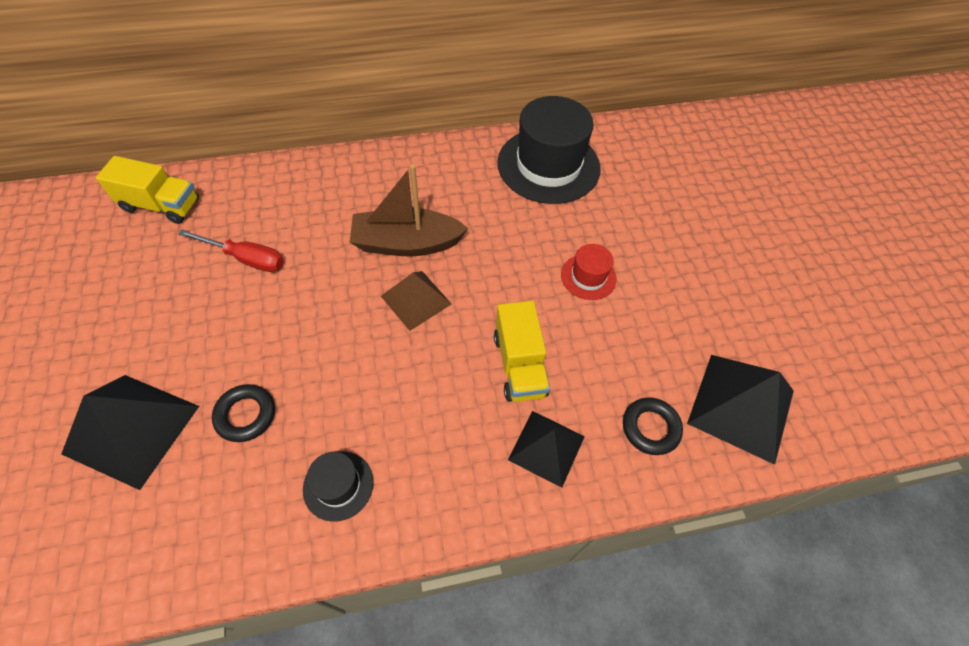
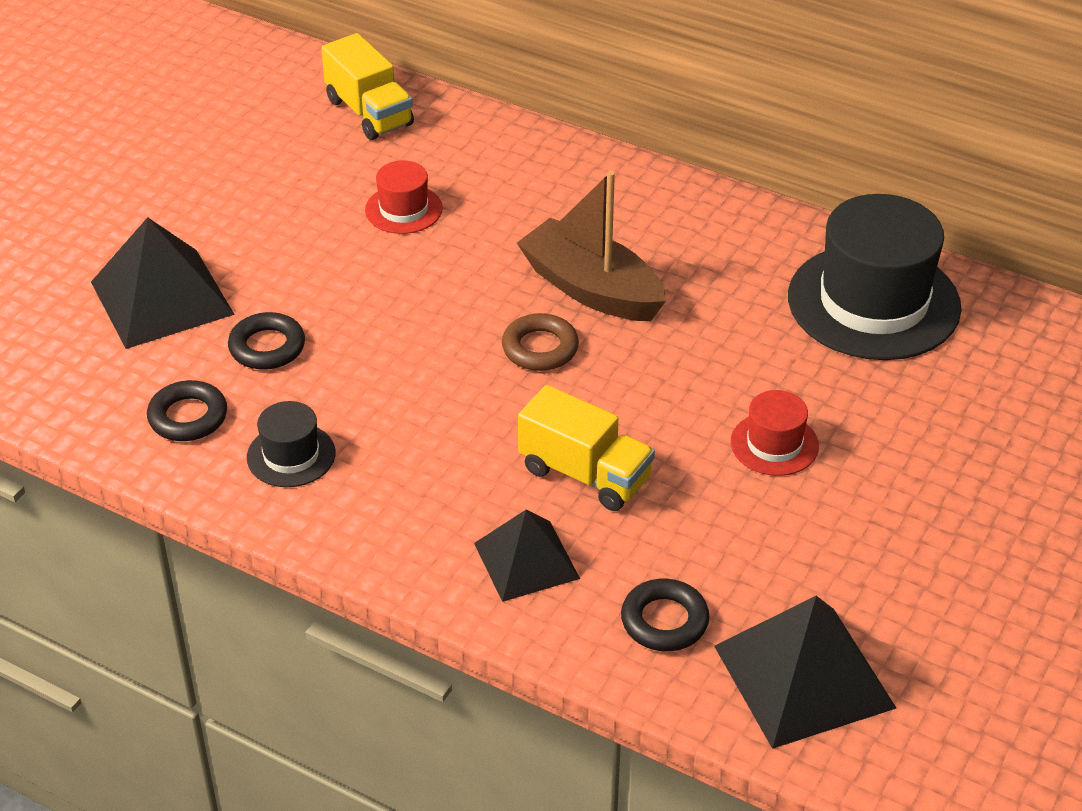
camera: 45 degrees right, 15 degrees down
(238, 511) = (188, 417): none -> black ring
(246, 258) = (403, 209): red screwdriver -> red hat
(416, 300) = (540, 348): brown pyramid -> brown ring
(519, 365) = (585, 474): yellow truck -> yellow truck turned 90 degrees counterclockwise

